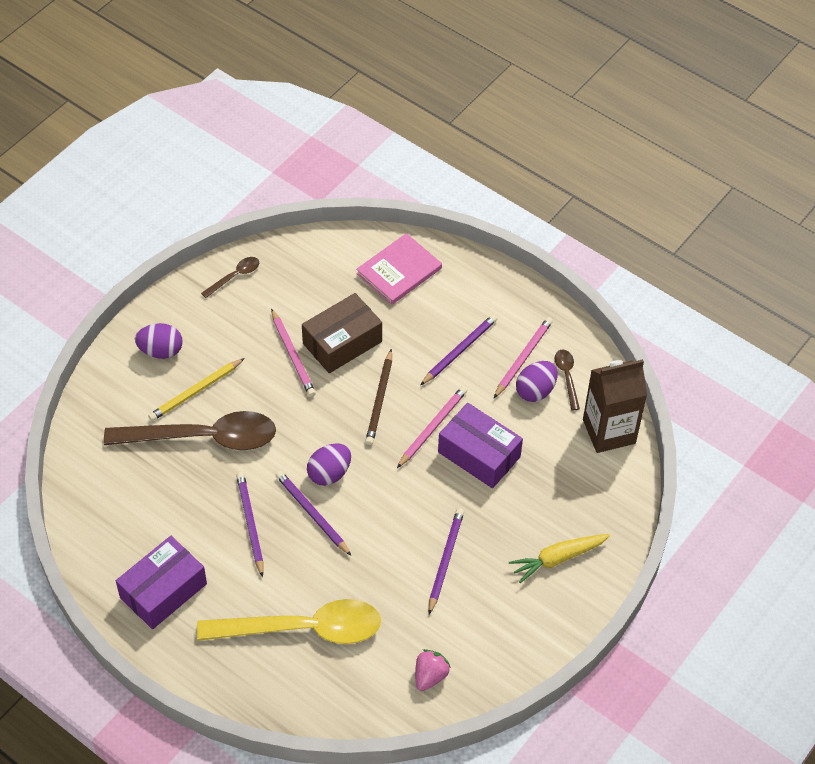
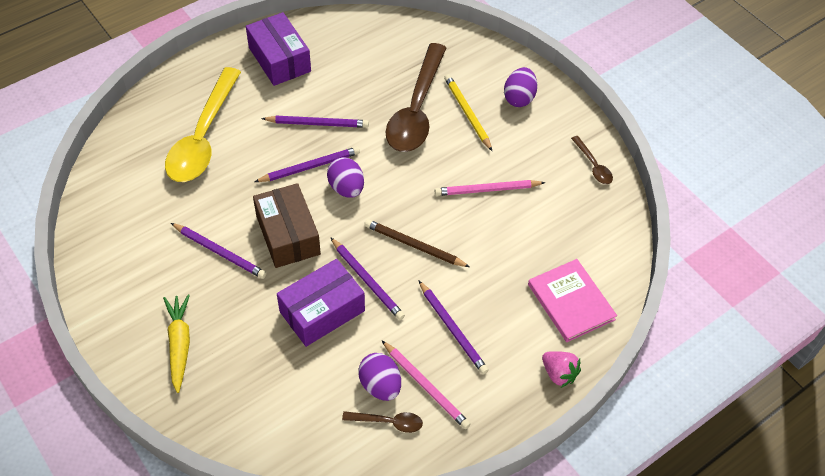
camera: 105 degrees right, 0 degrees up
(342, 343) = (491, 231): brown box -> brown box (288, 235)
(430, 676) = (116, 212): pink strawberry -> pink strawberry (558, 373)
(432, 427) = (367, 280): pink pencil -> purple pencil
(609, 431) = (305, 441): brown carton -> none

